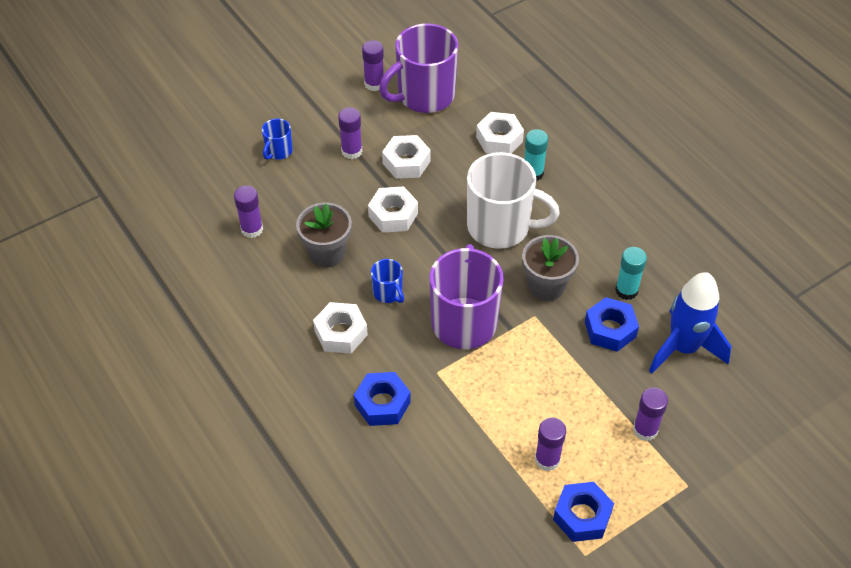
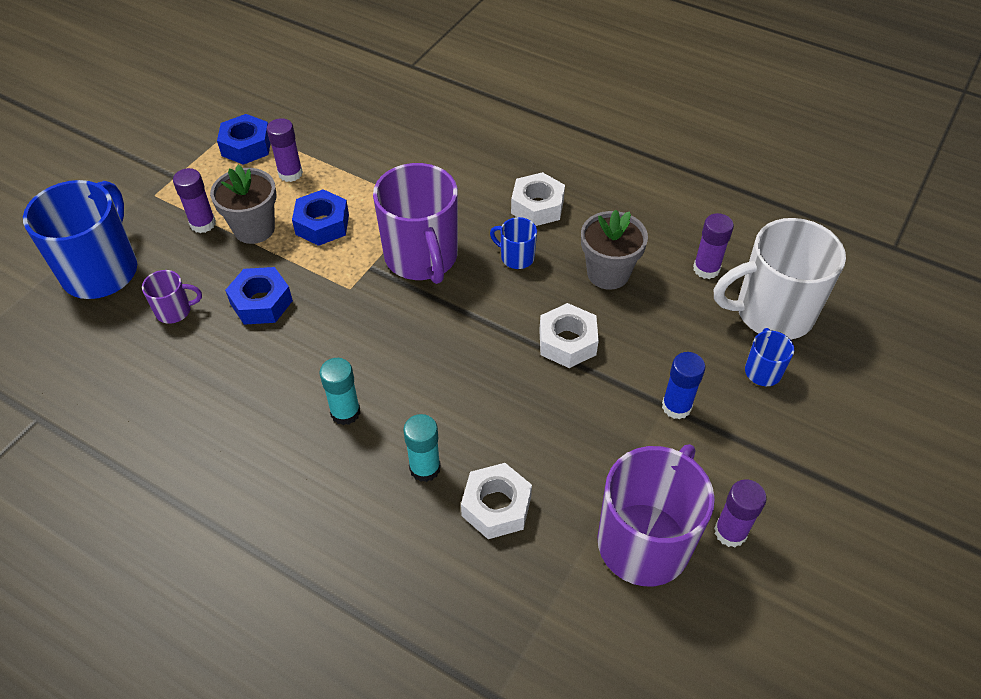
camera: 155 degrees right, 0 degrees up
(351, 151) = (676, 406): purple glue stick -> blue glue stick
(382, 404) = (460, 166): blue nut -> blue nut (322, 224)
(406, 162) = (598, 418): white nut -> none
(500, 227) = (433, 374): white mug -> white mug (772, 312)
(546, 286) = (349, 323): grey flower pot -> grey flower pot (254, 229)
(626, 290) = (253, 351): turquoise glue stick -> turquoise glue stick (345, 412)
(683, 348) = (174, 311): blue rocket -> purple mug
(743, 412) = (102, 271): none -> blue mug

